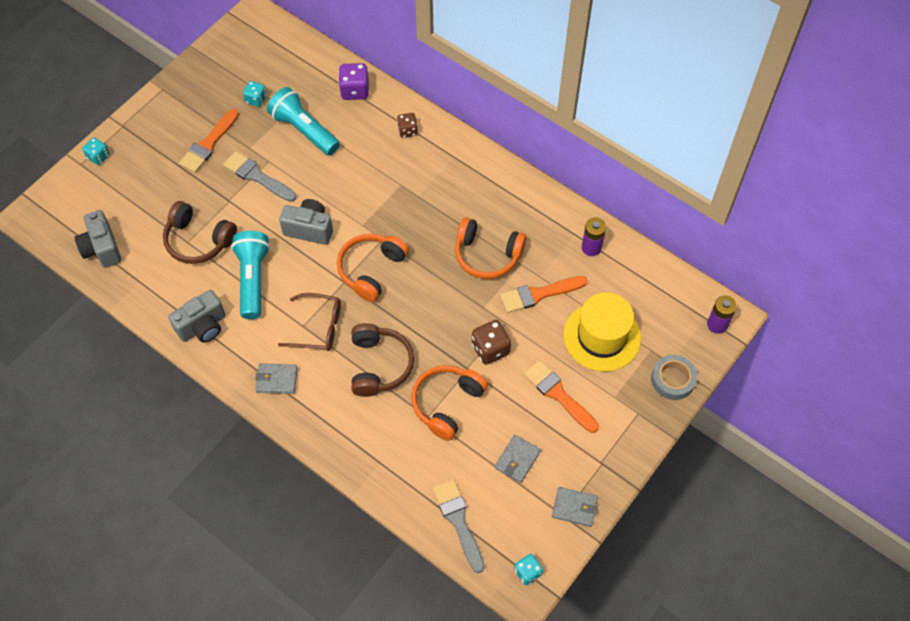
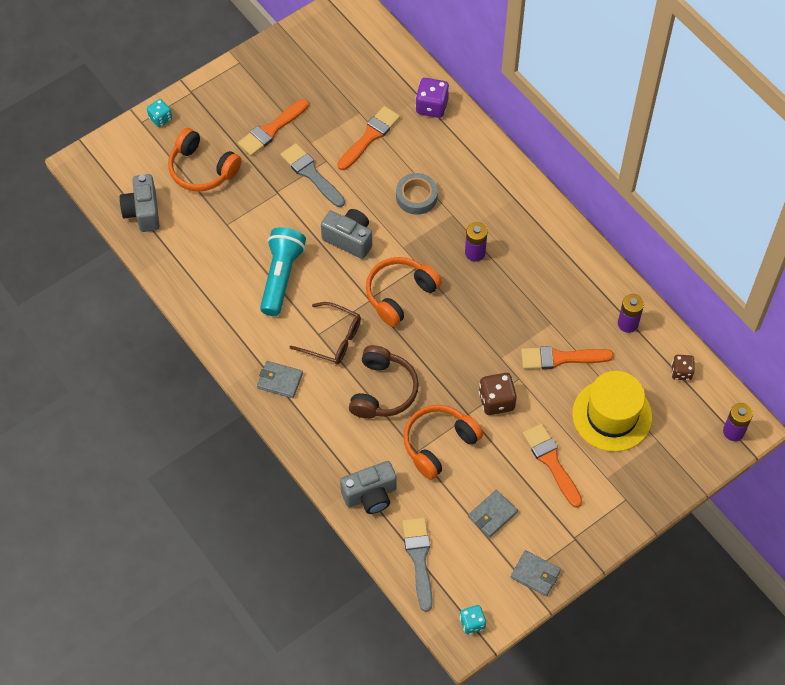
camera: 15 degrees right, 0 degrees up
(198, 240) = (237, 225): brown headphones -> none
(203, 327) = (221, 312): grey camera -> grey camera (370, 495)
(256, 99) = (329, 94): turquoise dice -> none
(304, 130) = (370, 136): turquoise flashlight -> orange brush
(407, 131) = (474, 160): brown dice -> brown dice (681, 372)
(431, 215) = (475, 253): none -> purple battery
(487, 255) = (519, 306): orange headphones -> orange headphones (202, 169)
(673, 379) = (671, 475): grey tape -> grey tape (416, 196)

